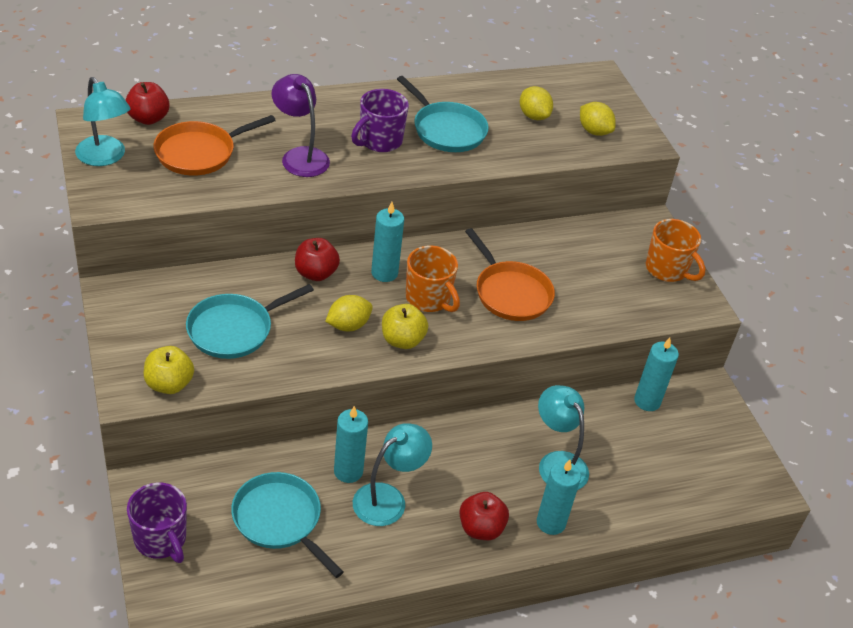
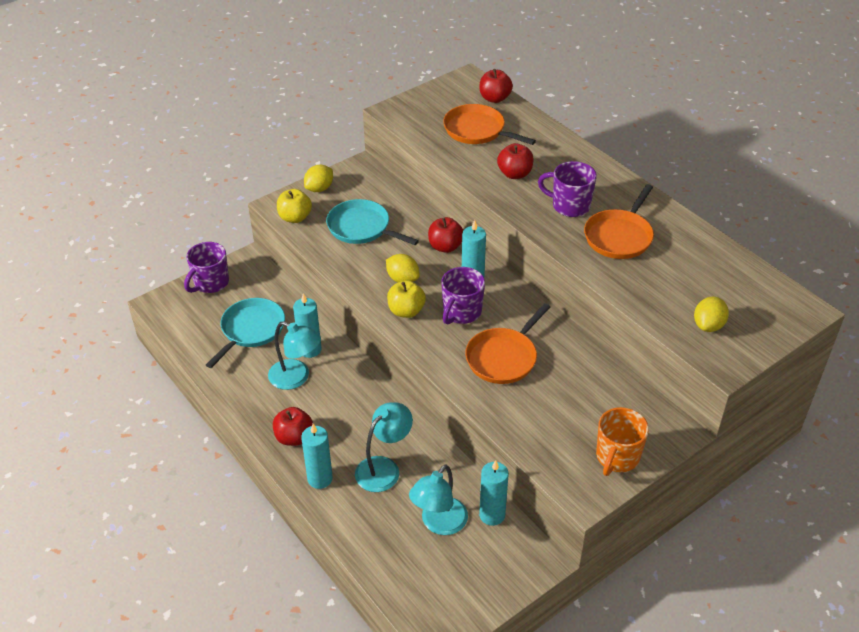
camera: 75 degrees right, 0 degrees up
(105, 157) = (438, 97): turquoise lamp -> turquoise lamp (439, 523)
(300, 156) = (514, 174): purple lamp -> red apple
(429, 299) = (461, 312): orange mug -> purple mug
(447, 130) = (619, 236): turquoise pan -> orange pan
(533, 116) = (692, 281): yellow lemon -> yellow lemon (319, 188)

